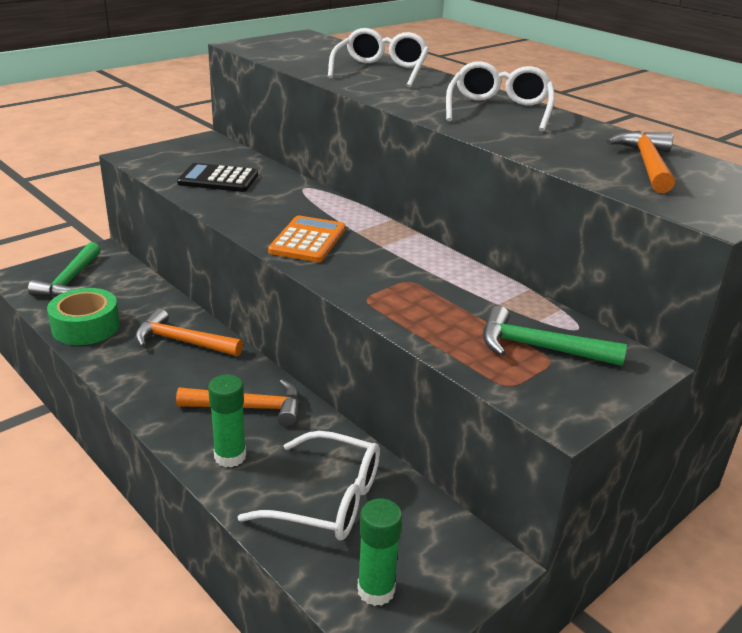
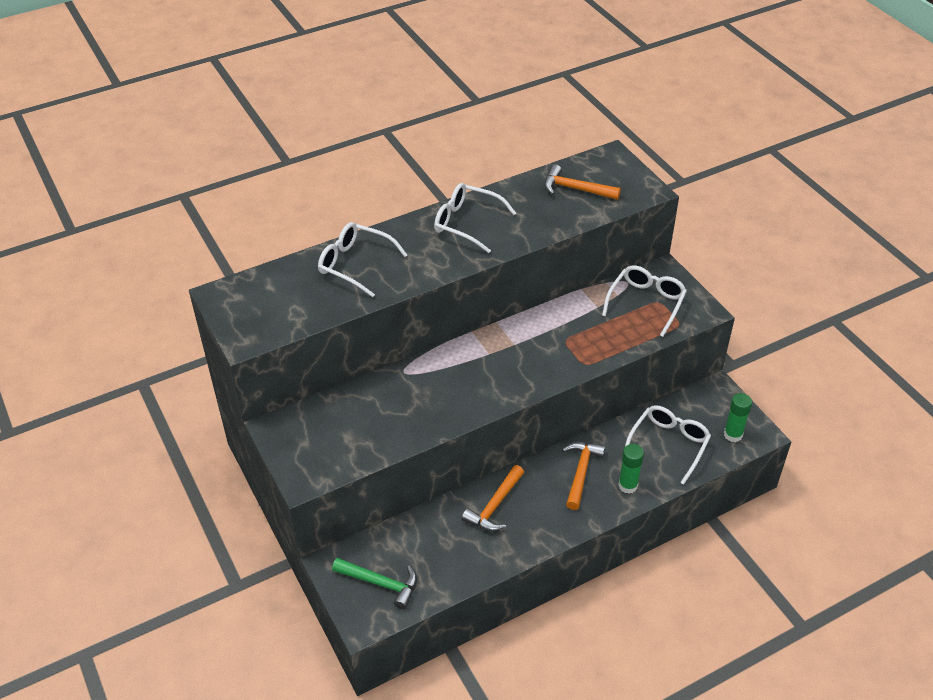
camera: 75 degrees left, 15 degrees up
(86, 327) = (462, 567): green tape -> none
(218, 179) = (374, 424): black calculator -> none
(308, 240) = (499, 381): orange calculator -> none
(539, 348) = (646, 303): green hammer -> white glasses

